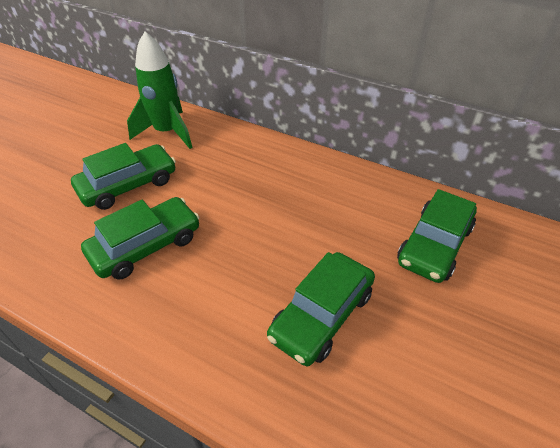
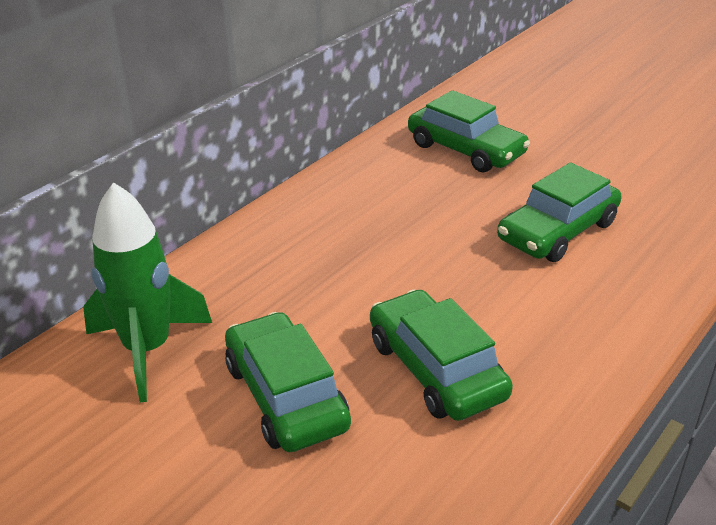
camera: 80 degrees left, 10 degrees down
(321, 315) = (557, 231): green car -> green car turned 90 degrees clockwise

